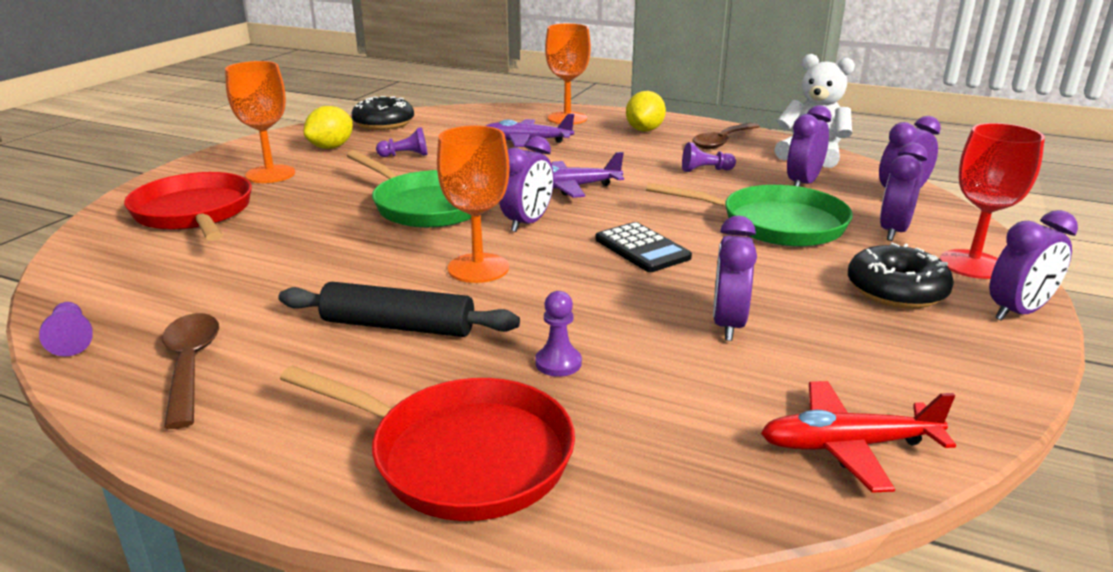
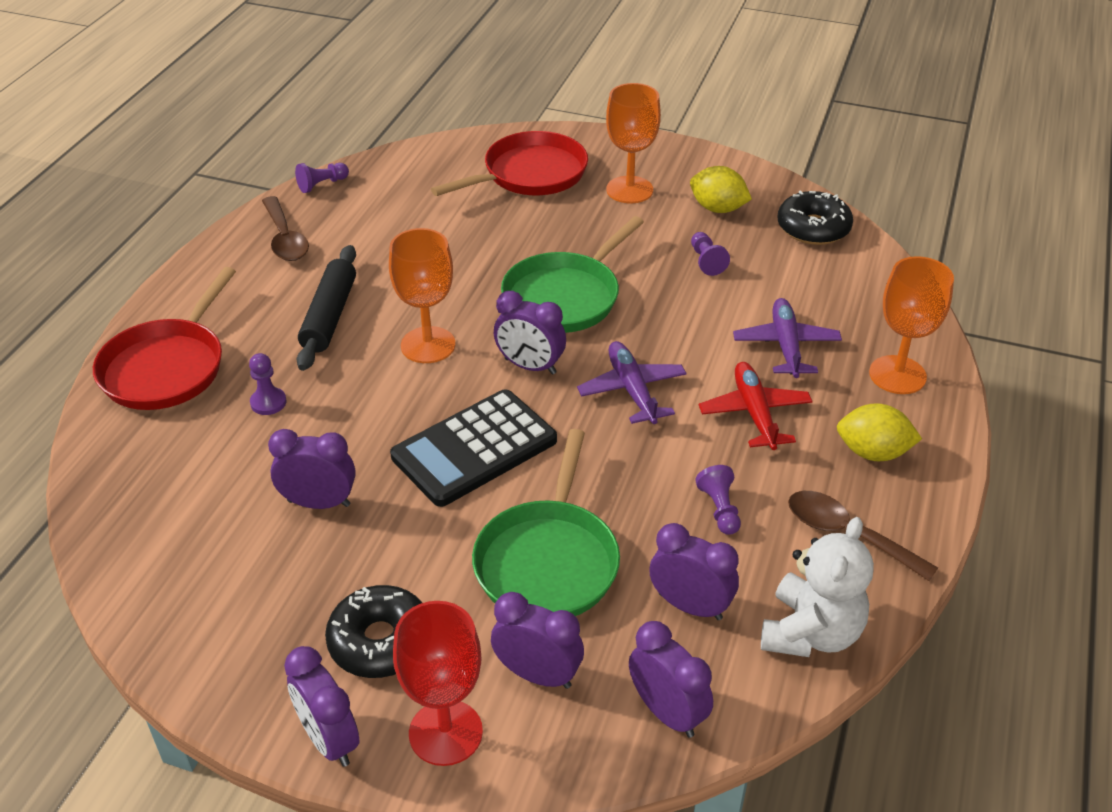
camera: 85 degrees right, 15 degrees up
(190, 365) = (285, 238): brown spoon -> brown spoon turned 90 degrees clockwise
(642, 248) = (474, 449): black calculator -> black calculator, size x1.59
(848, 446) = (138, 557): red plane -> red plane (754, 413)

